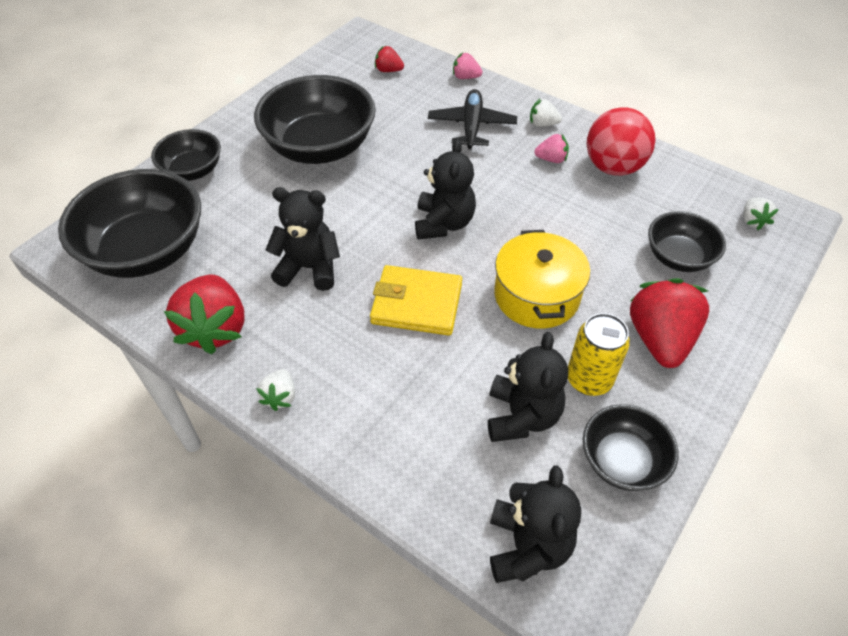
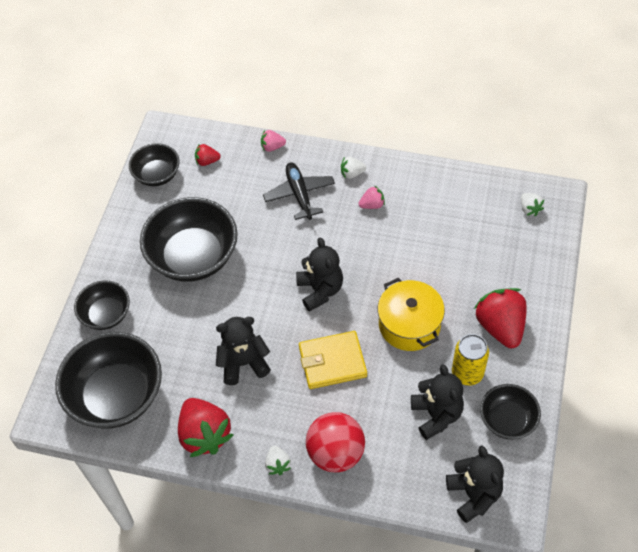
camera: 20 degrees left, 5 degrees up
(613, 167) = (419, 196): red ball -> red ball (335, 453)
(678, 257) = (490, 258): black bowl -> black bowl (157, 175)

